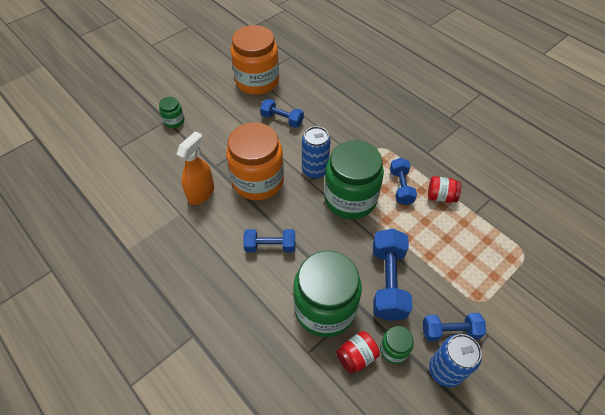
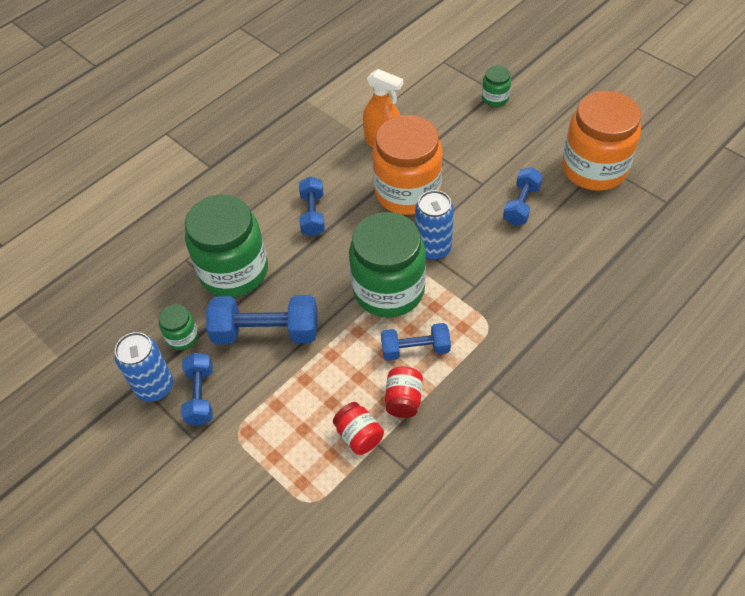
camera: 90 degrees right, 0 degrees up
(356, 356) = (178, 302): red jar -> red jar (359, 435)

